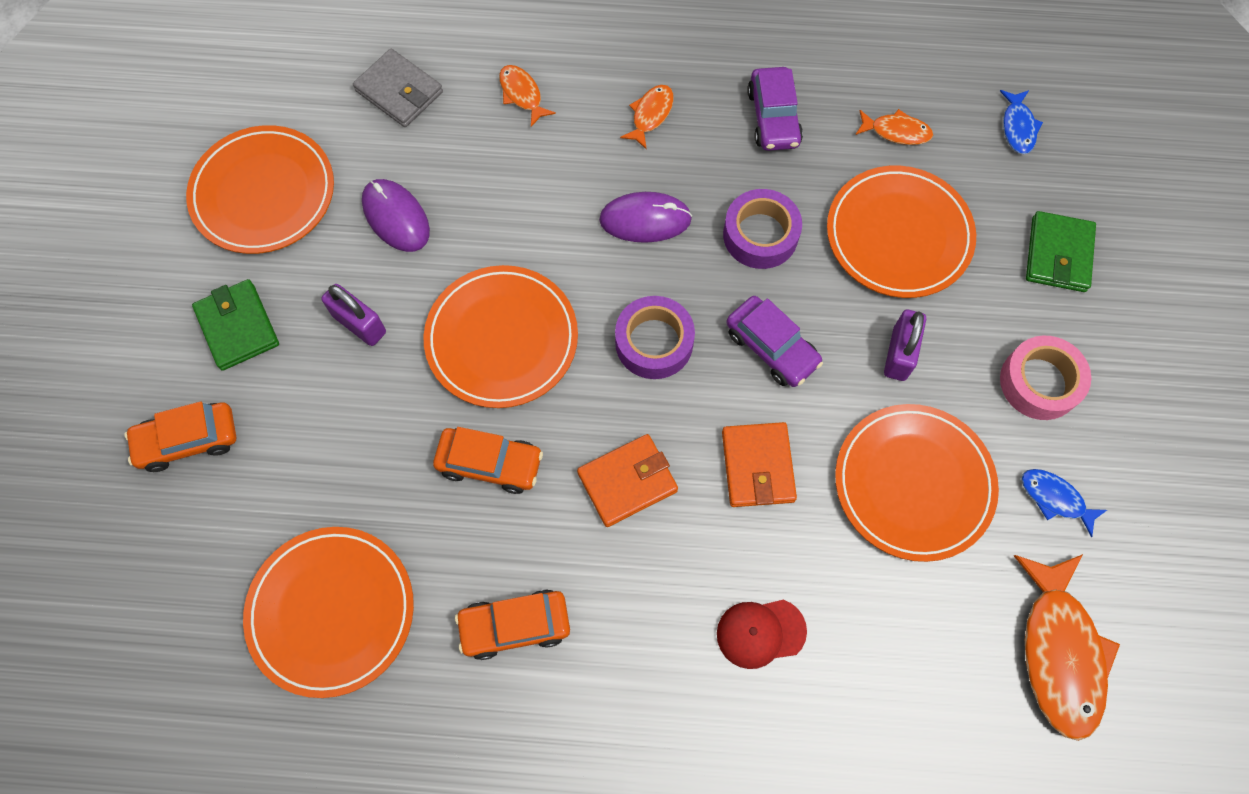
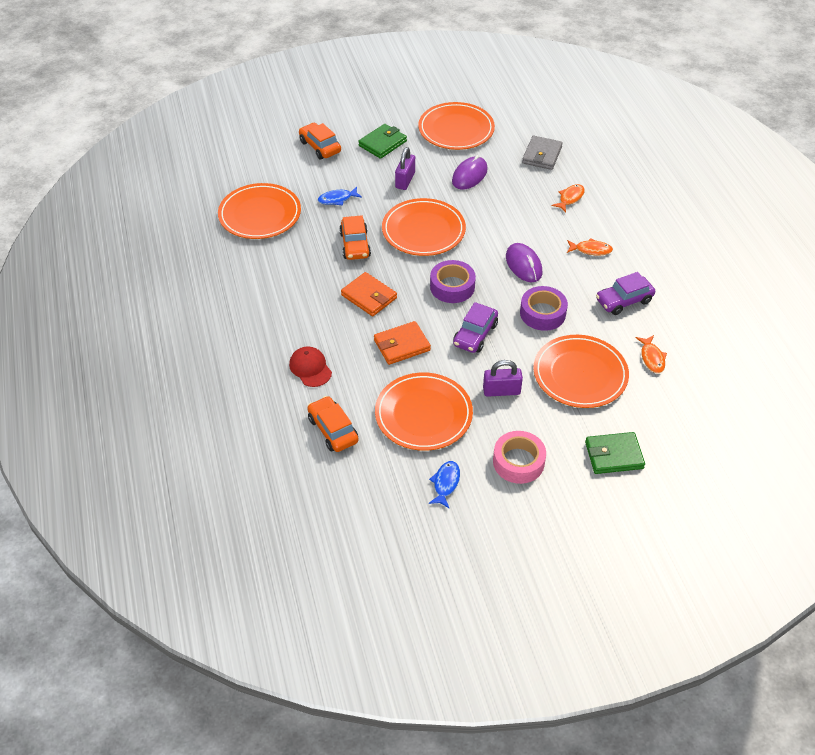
camera: 70 degrees right, 20 degrees down
(515, 626) = (277, 276): orange car -> orange car (333, 430)
(1018, 127) = (696, 417): blue fish -> blue fish (337, 199)
(1059, 652) = (351, 502): orange fish -> none

